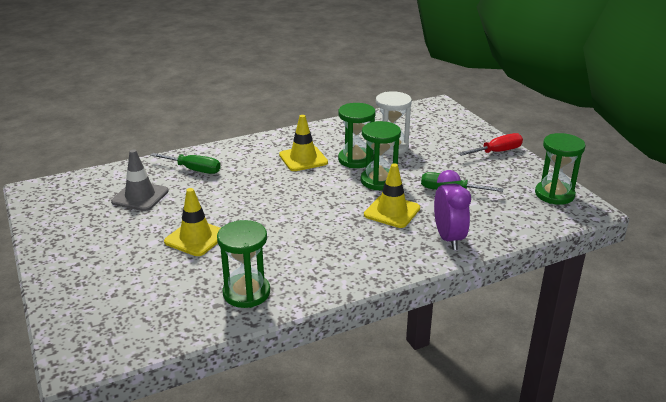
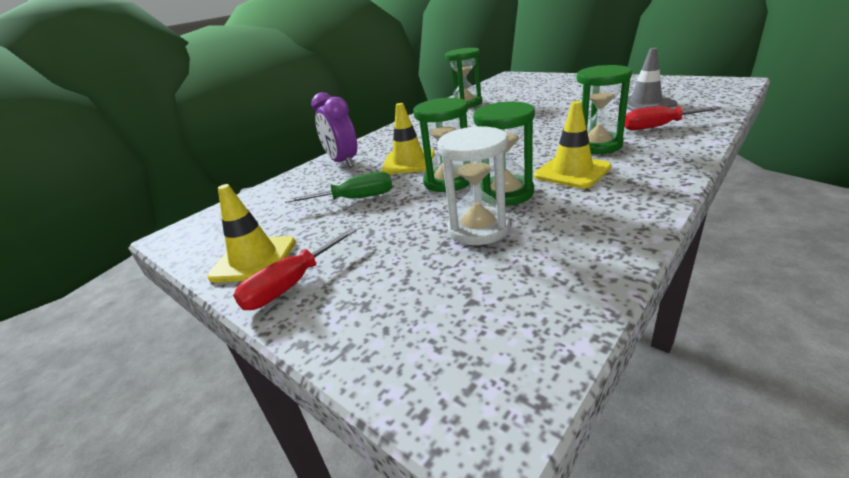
camera: 160 degrees right, 0 degrees up
(194, 170) = (658, 127): green screwdriver -> red screwdriver
(196, 238) = (544, 105): yellow traffic cone -> yellow traffic cone (254, 259)
(554, 194) = (215, 238): green hourglass -> green hourglass (597, 145)

